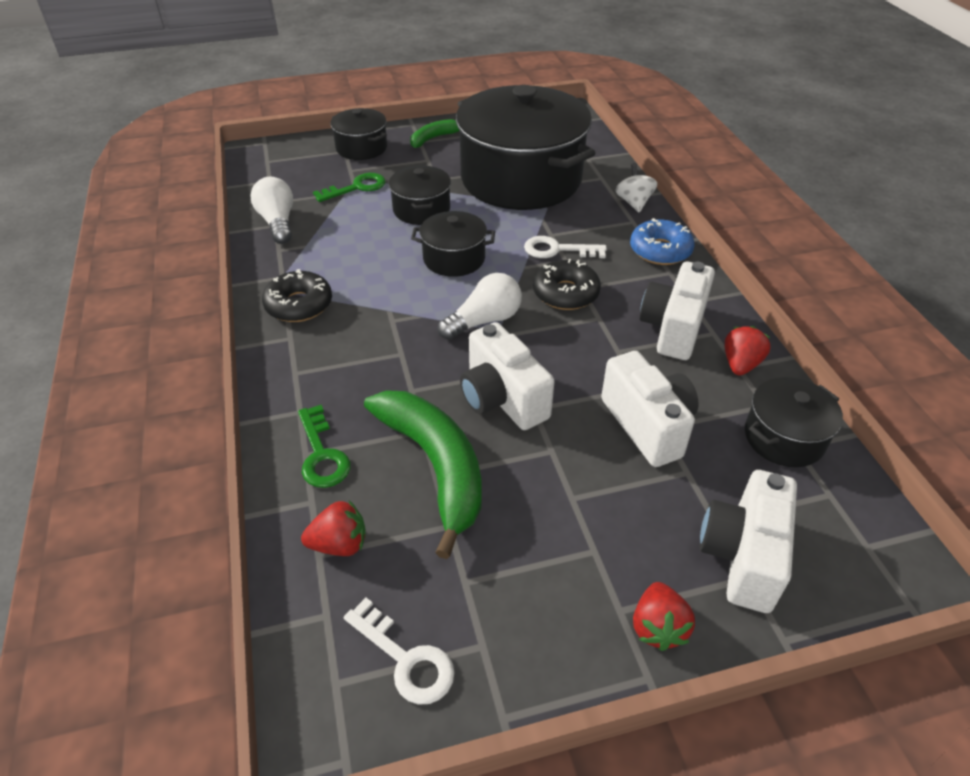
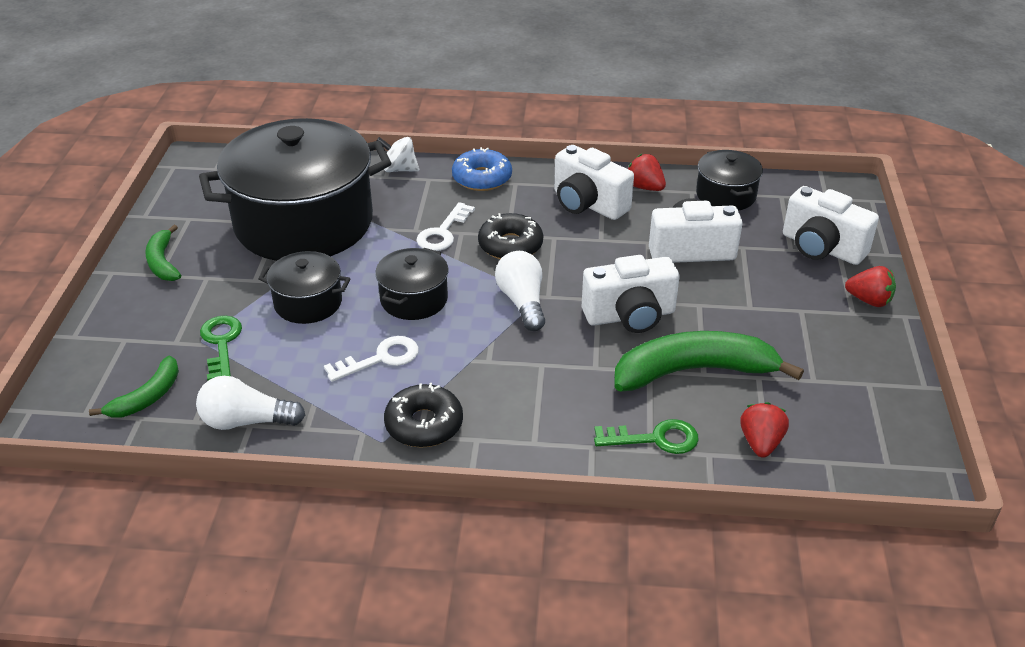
camera: 70 degrees left, 5 degrees down
(290, 177) = (147, 397): none -> green banana
(361, 148) = (130, 324): black pot -> none
(406, 659) = (874, 424): white key -> white key (381, 358)

